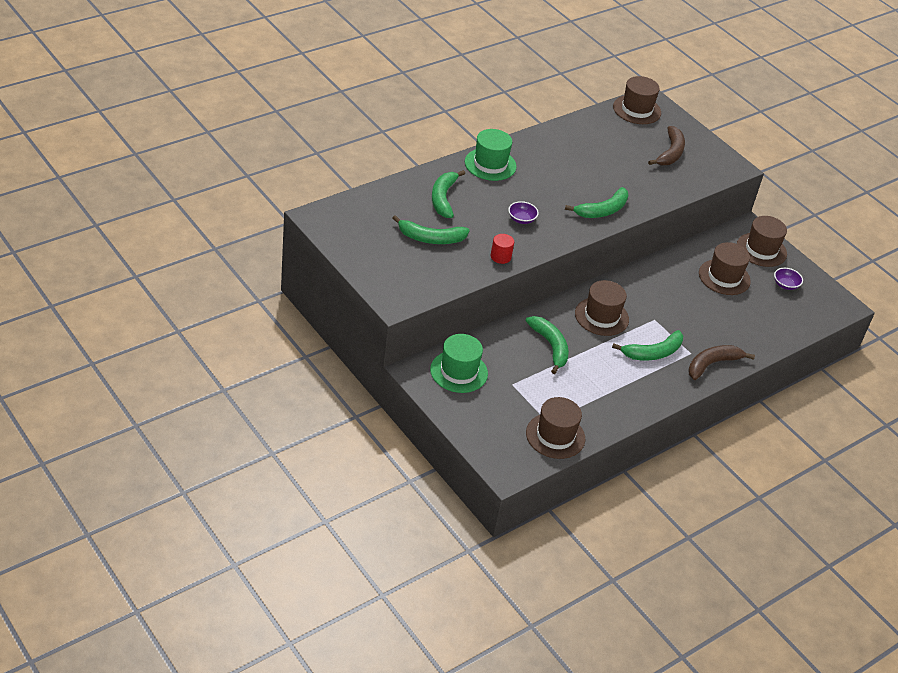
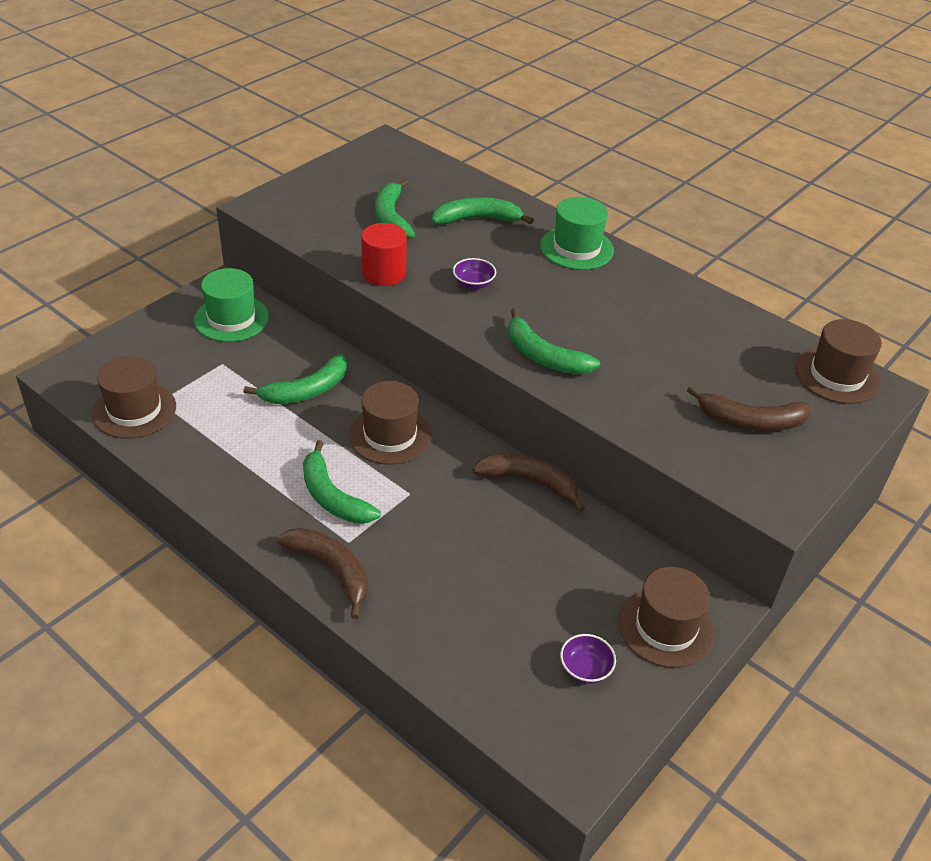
camera: 80 degrees right, 0 degrees up
(500, 257) = (384, 273): red cylinder -> red cylinder, size x1.51
(651, 268) = (530, 482): none -> brown banana
(724, 277) = (558, 576): brown hat -> none

